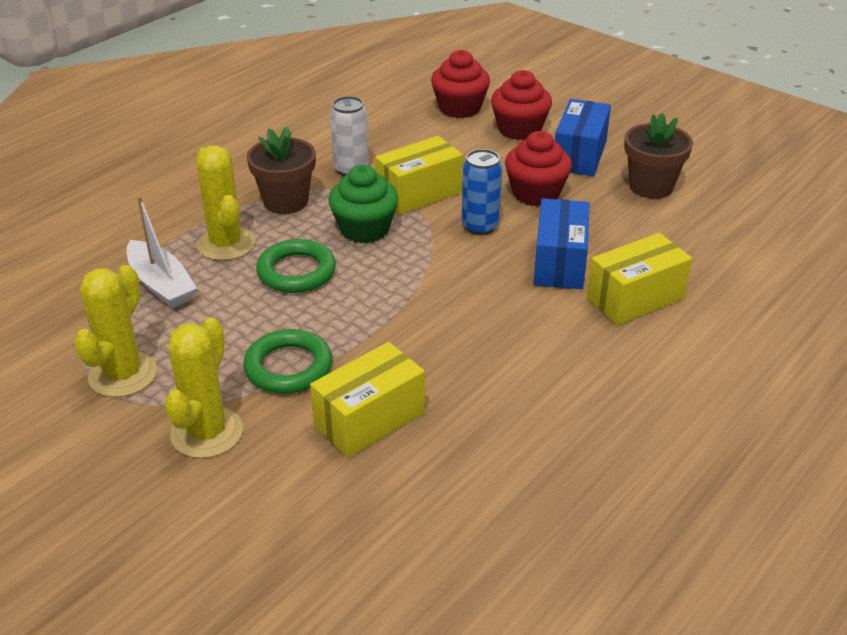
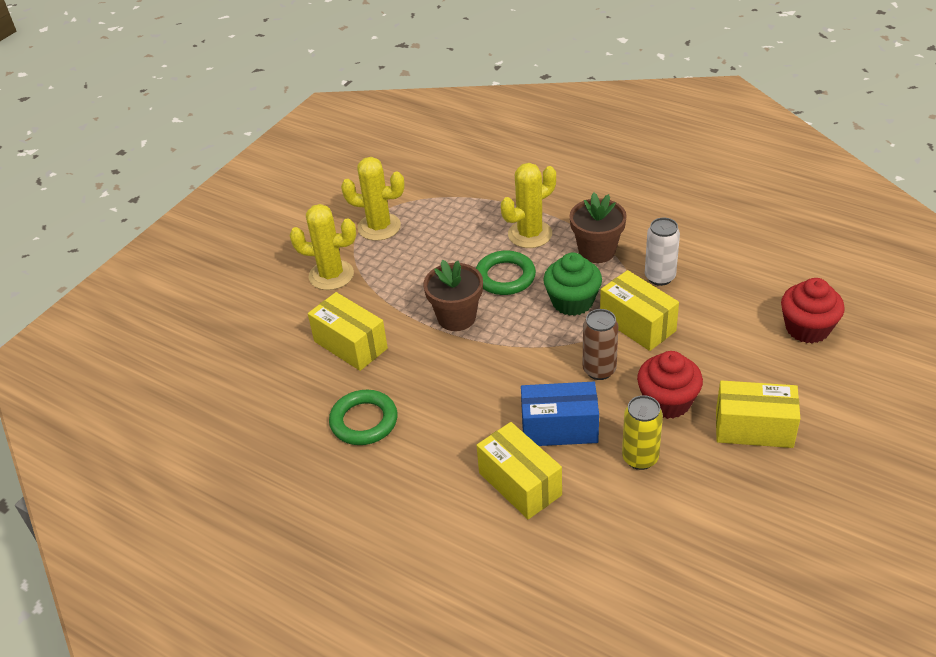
camera: 85 degrees right, 5 degrees up
(161, 284) = (473, 217): white boat -> none
(288, 367) = (397, 296): green ring -> green ring (364, 421)
(480, 226) = (599, 370): blue can -> brown can
(519, 129) = (785, 377): red cupcake -> none
(579, 155) = (754, 428): blue box -> yellow box
(608, 220) = (640, 458): none -> yellow can
(651, 186) = (715, 490): brown flower pot -> brown flower pot (456, 317)

